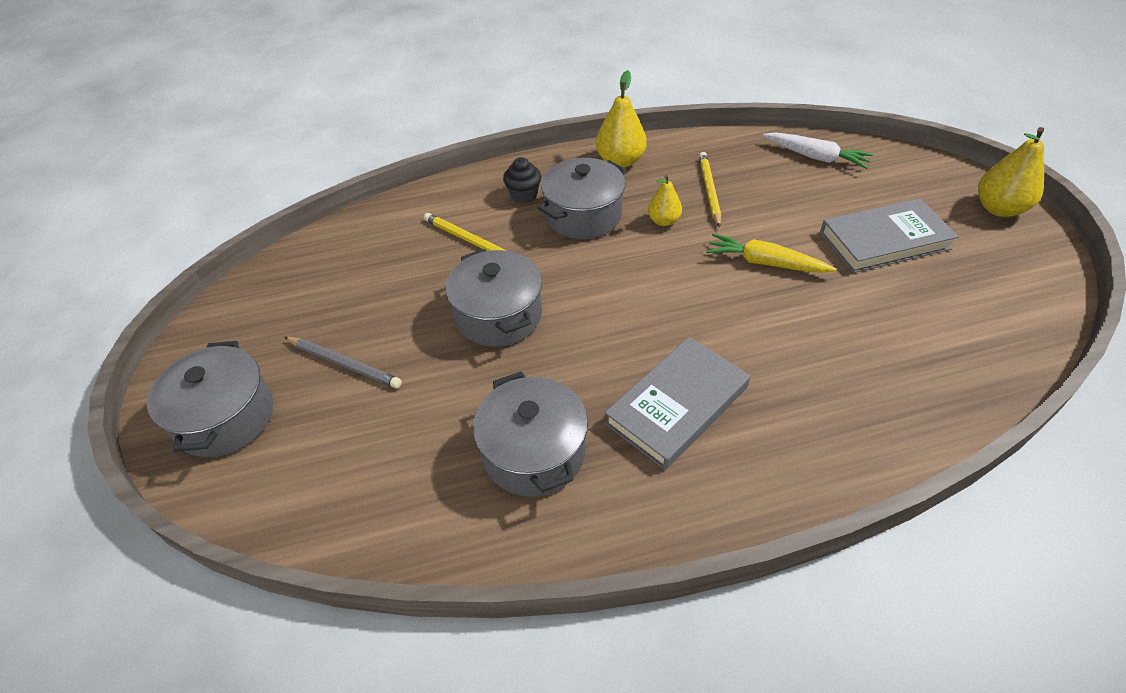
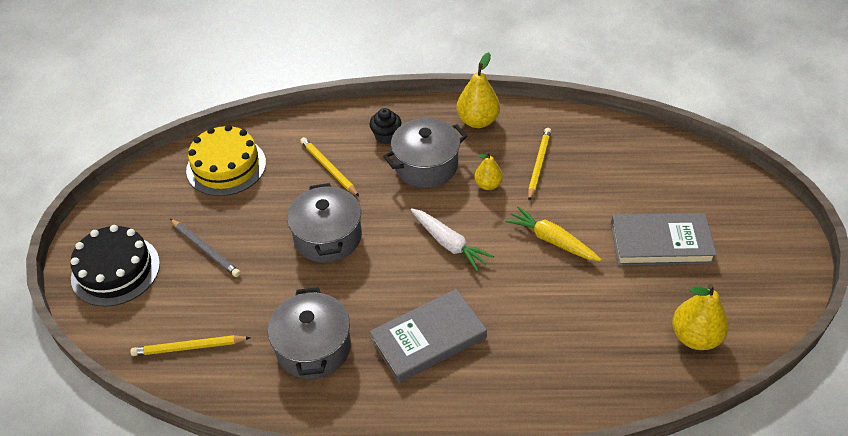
camera: 15 degrees right, 0 degrees up
(225, 417) = (115, 270): grey pot -> black cake
(340, 263) = (226, 166): none -> yellow cake
(362, 494) = (189, 347): none -> yellow pencil
(816, 157) = (646, 152): white carrot -> white carrot (449, 243)
(999, 208) = (777, 236): yellow pear -> yellow pear (695, 337)

